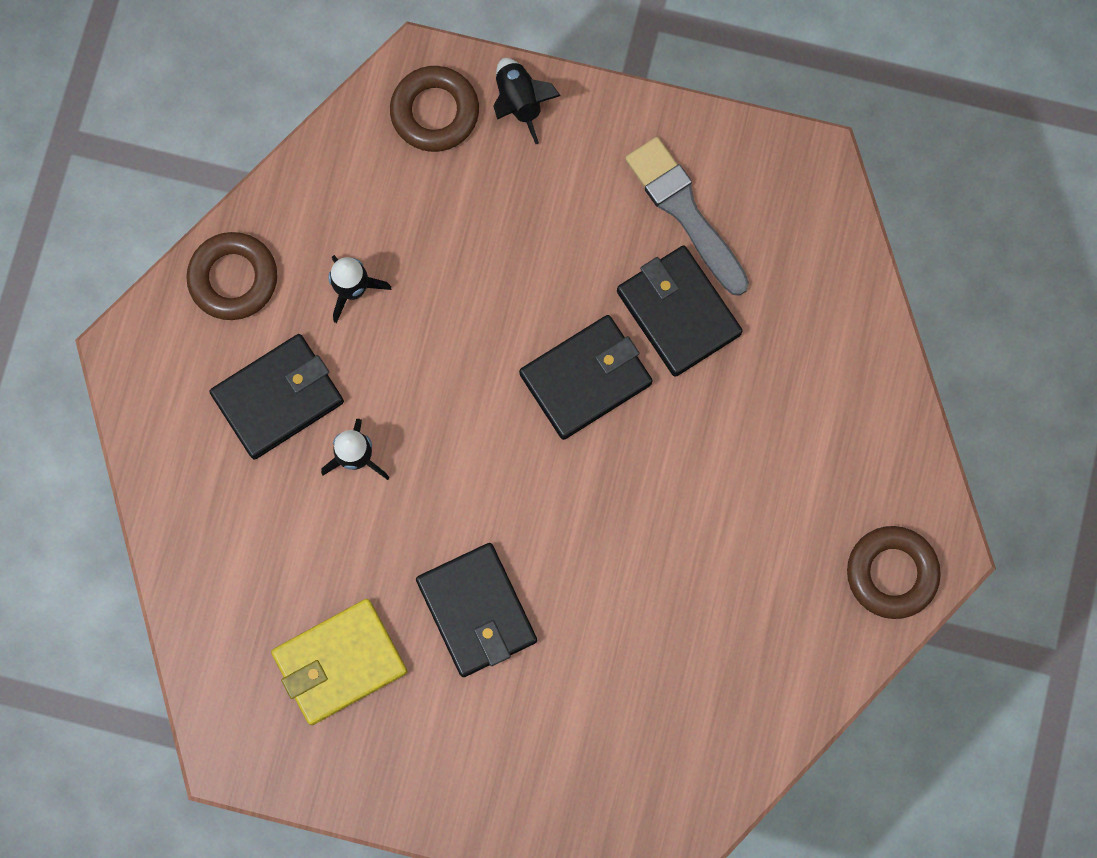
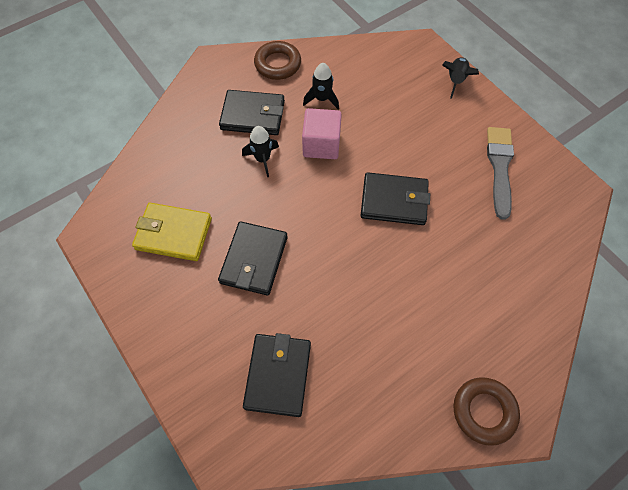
camera: 40 degrees right, 15 degrees down
(417, 368) = (321, 145): none -> pink cube
(435, 112) = (415, 62): brown ring -> none
(678, 313) = (462, 205): black wallet -> black wallet (278, 375)

